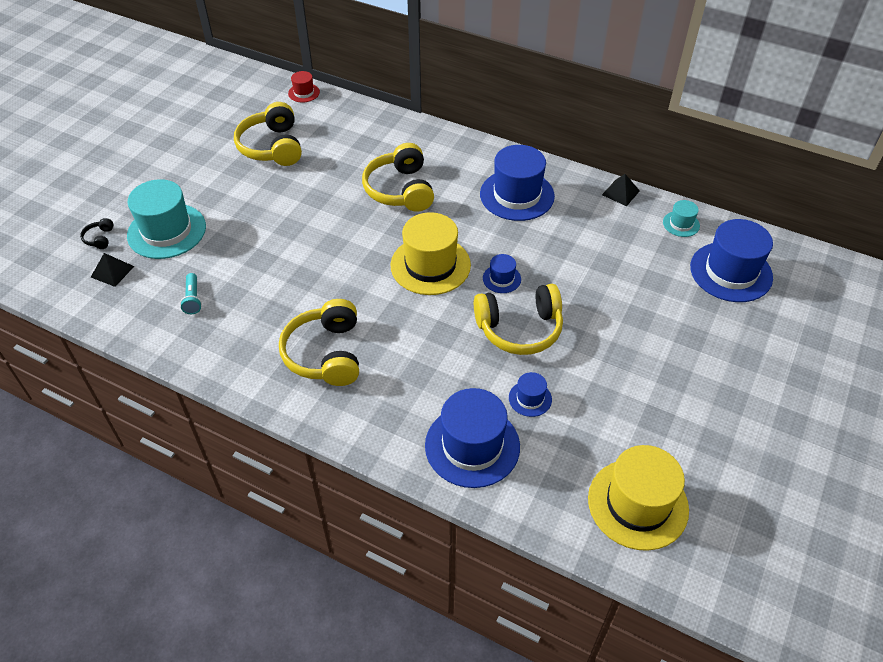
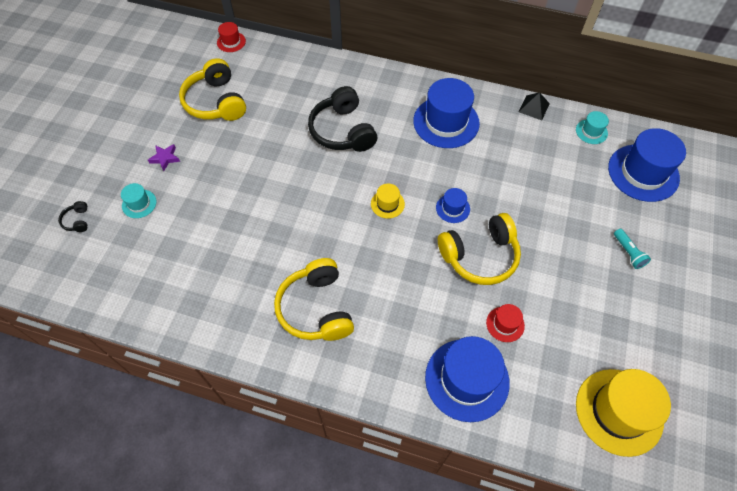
camera: 10 degrees left, 10 degrees up
(112, 271) = (98, 254): black pyramid -> none
(166, 231) = (139, 204): turquoise hat -> turquoise hat, size x0.47
(193, 299) = (181, 271): turquoise flashlight -> turquoise flashlight (628, 252)
(205, 192) = (165, 158): none -> purple star
(400, 190) = (342, 131): yellow headphones -> black headphones
(430, 265) = (387, 204): yellow hat -> yellow hat, size x0.47
(530, 398) = (505, 324): blue hat -> red hat

